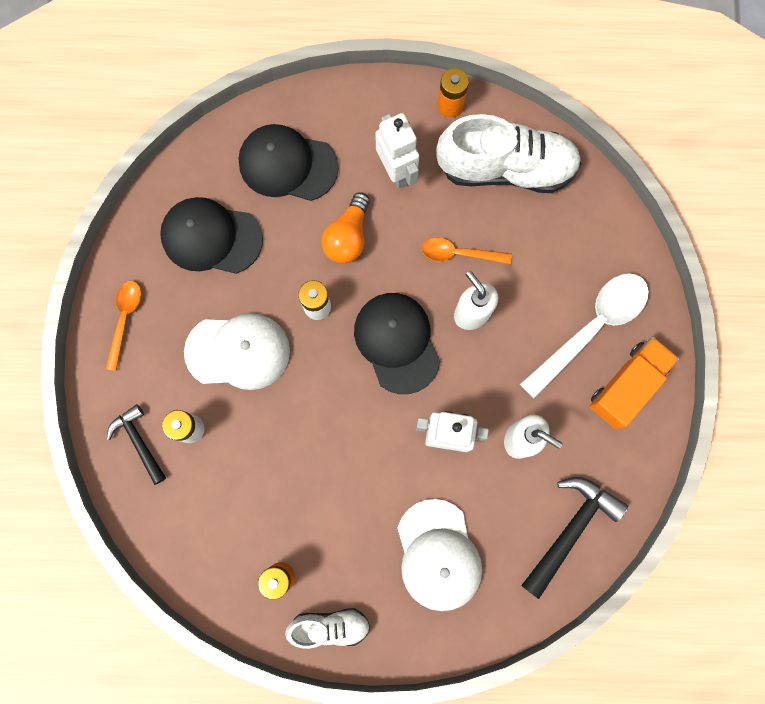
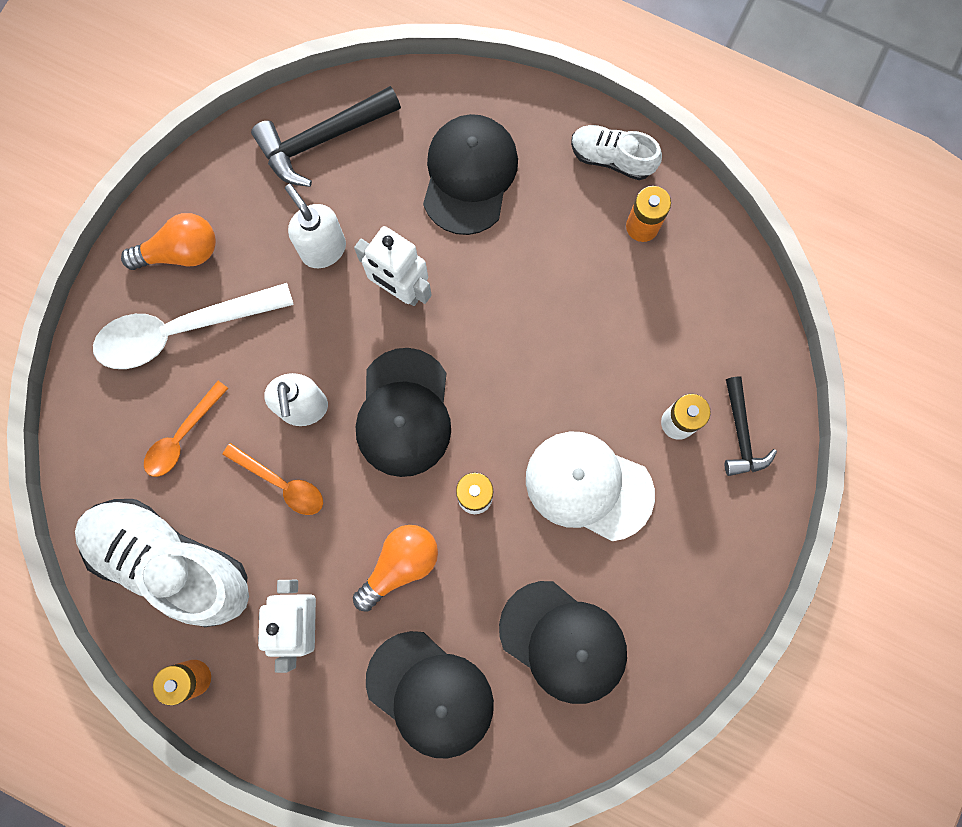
camera: 155 degrees left, 0 degrees up
(125, 319) = (706, 585): orange spoon -> orange spoon (182, 436)
(438, 555) = (469, 175): white cap -> black cap
(626, 386) = (180, 252): orange truck -> orange light bulb

